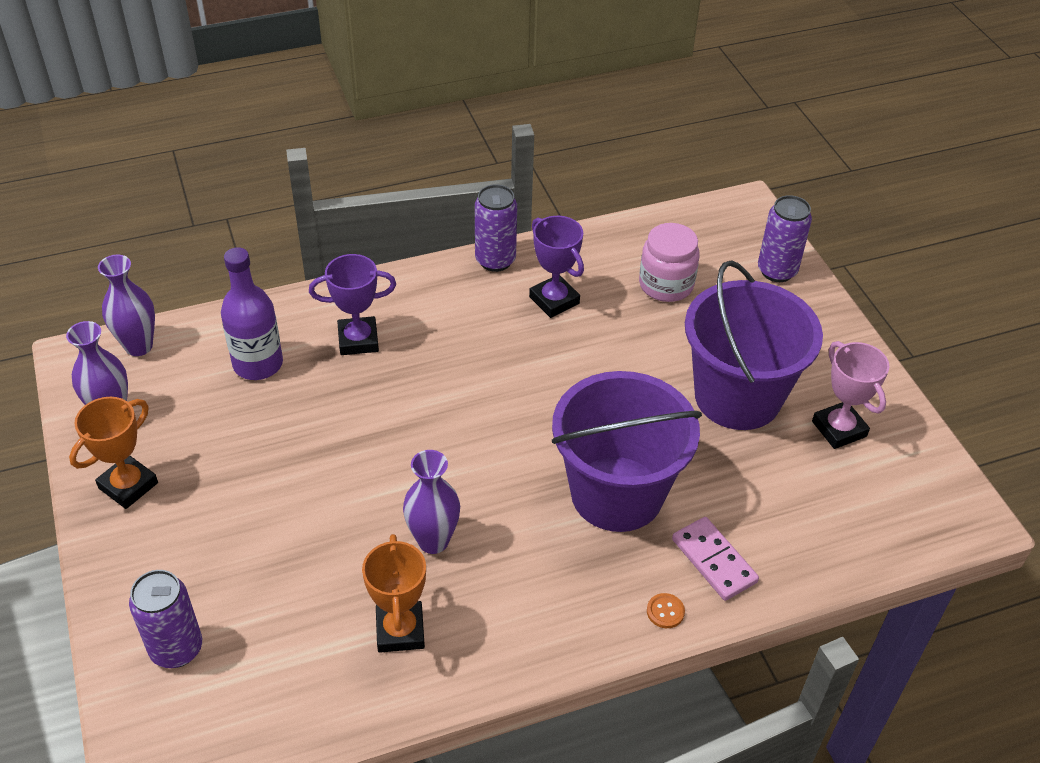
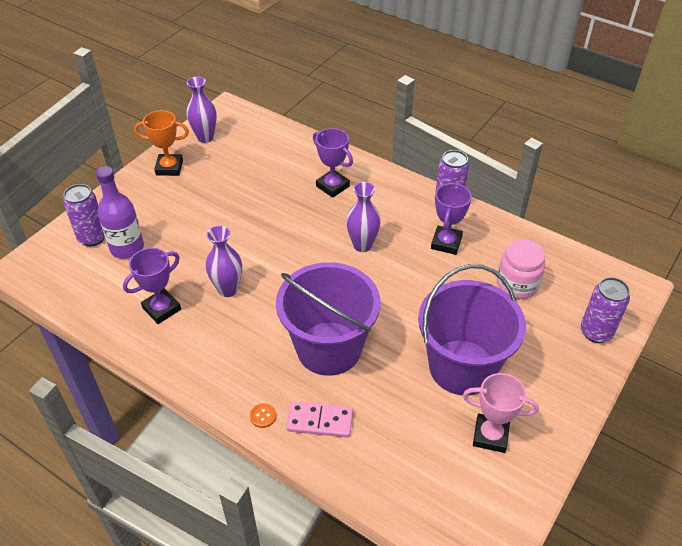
camera: 55 degrees right, 0 degrees up
(139, 346) = (252, 121): purple vase -> purple vase (362, 245)
(258, 364) = (280, 163): purple bottle -> purple bottle (127, 248)
(400, 630) = (162, 309): orange trophy -> purple trophy
(714, 561) = (320, 421): pink domino -> pink domino turned 75 degrees clockwise
(839, 429) = (490, 435): pink trophy -> pink trophy turned 75 degrees clockwise

